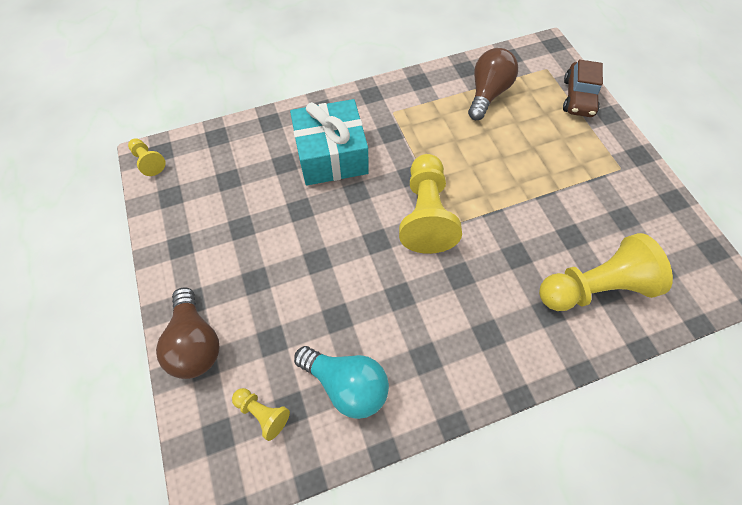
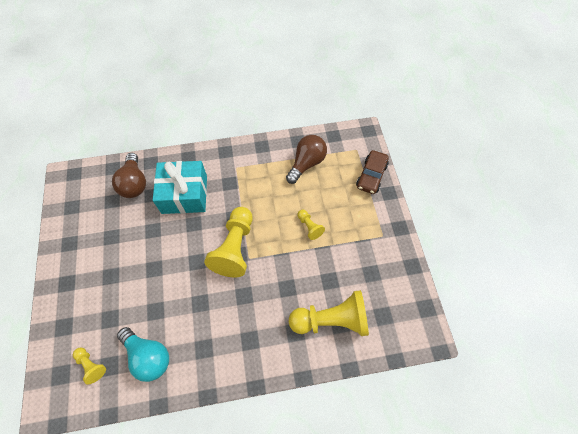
camera: 10 degrees right, 0 degrees up
(149, 161) = (64, 180): yellow pawn -> yellow pawn (309, 227)
(196, 342) = (62, 311): brown light bulb -> brown light bulb (134, 183)

